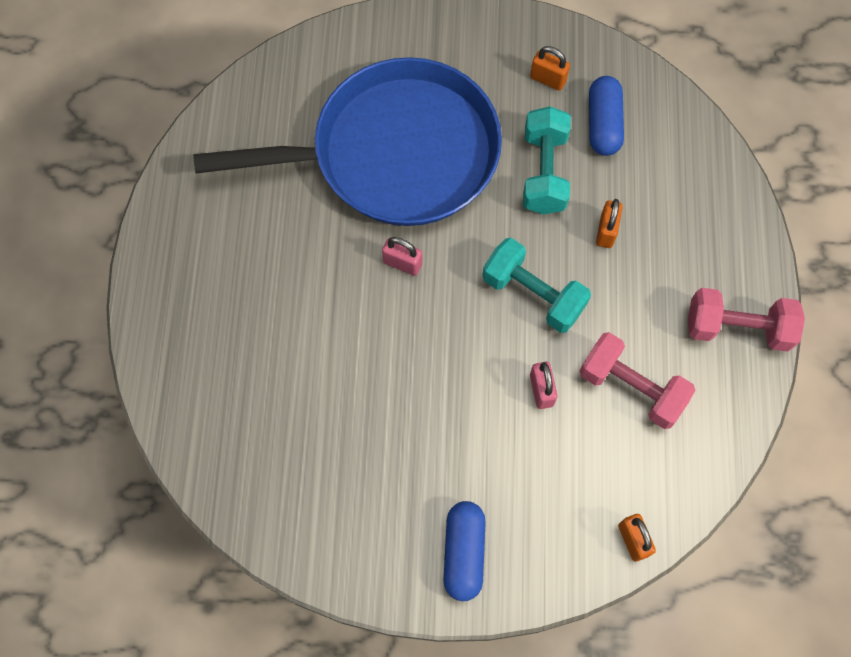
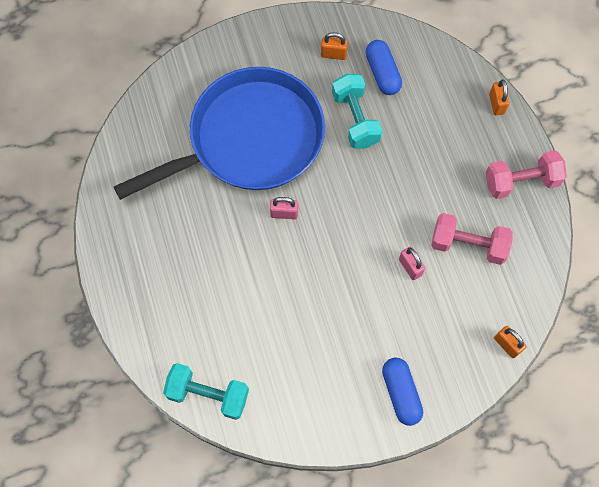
camera: 20 degrees left, 0 degrees up
(533, 294) = (380, 204): turquoise dumbbell -> turquoise dumbbell (208, 394)
(606, 231) = (412, 145): orange padlock -> orange padlock (496, 104)

